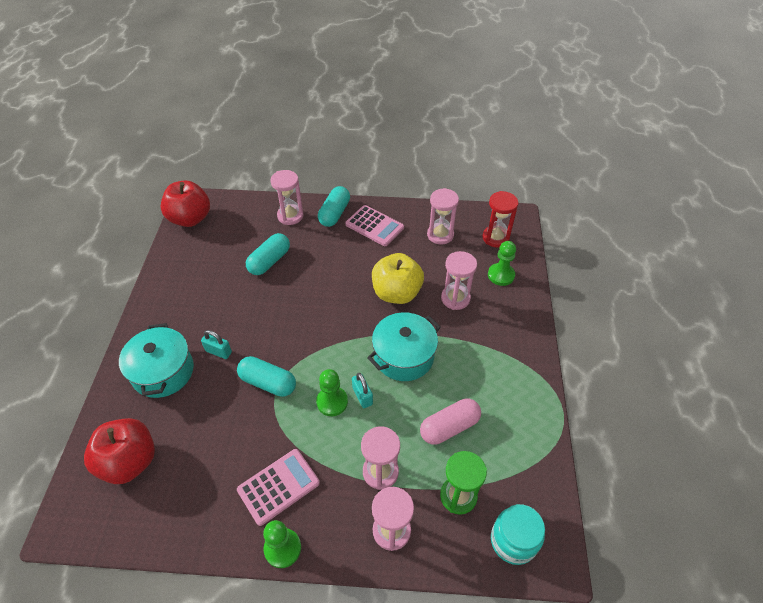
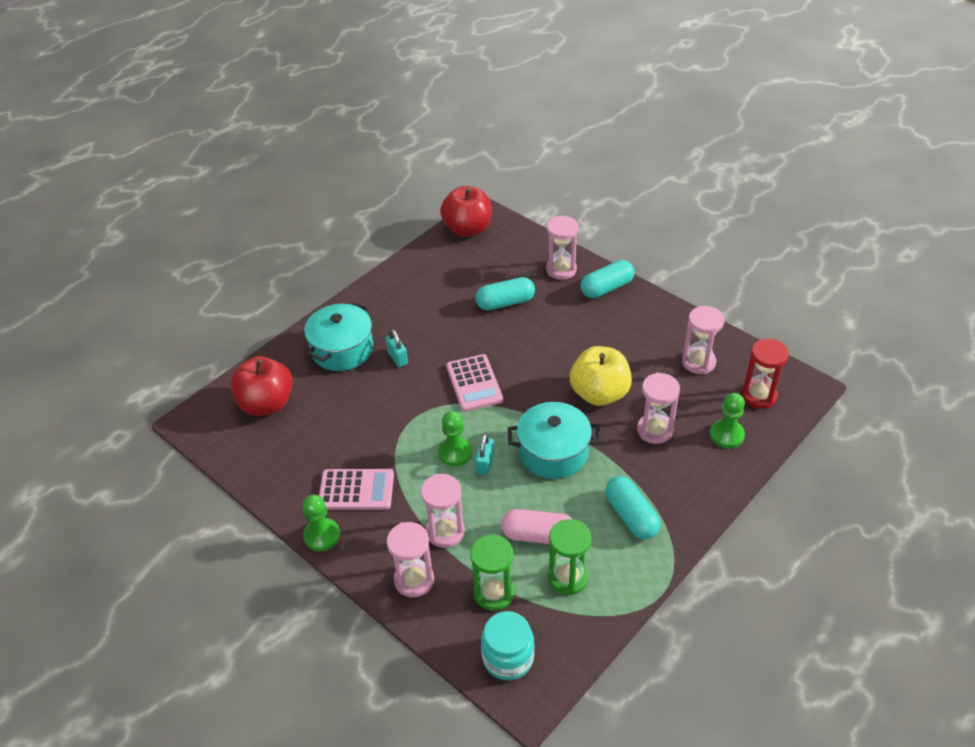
camera: 40 degrees right, 5 degrees down
(268, 383) = (416, 406): turquoise capsule -> turquoise capsule (631, 516)
(374, 226) = (636, 319): pink calculator -> pink calculator (474, 383)
(496, 445) = (568, 577): none -> green hourglass

